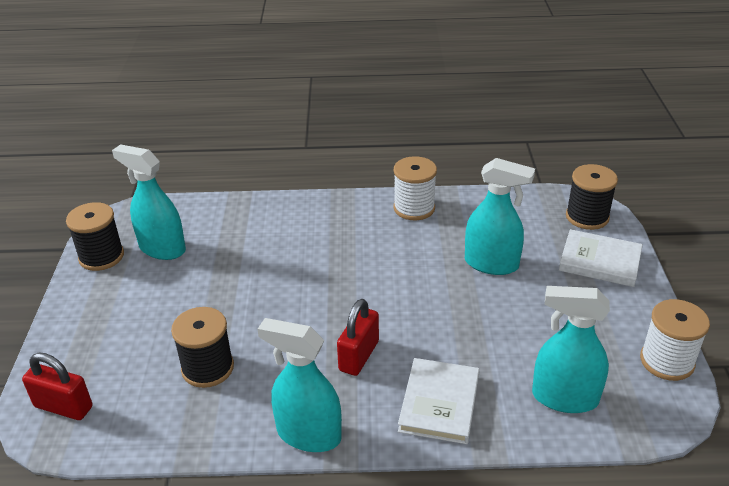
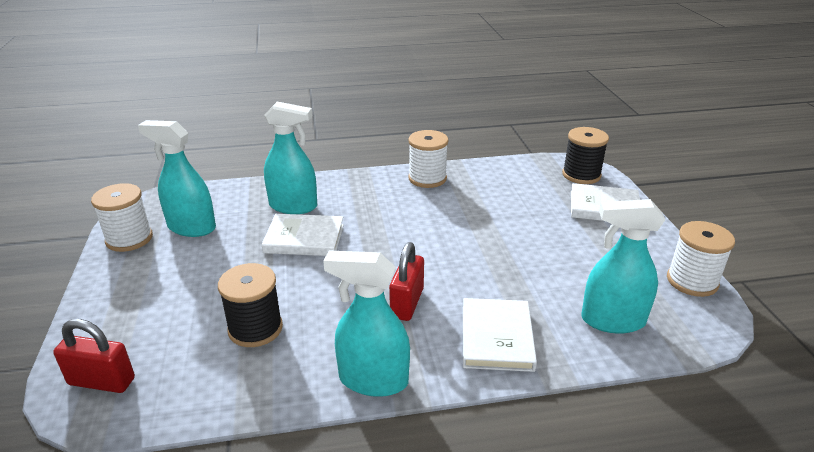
camera: 10 degrees left, 5 degrees down
(101, 256) = (129, 239): black spool -> white spool
(271, 272) = (304, 238): none -> white book
(491, 264) = (510, 216): turquoise spray bottle -> turquoise spray bottle (293, 206)

